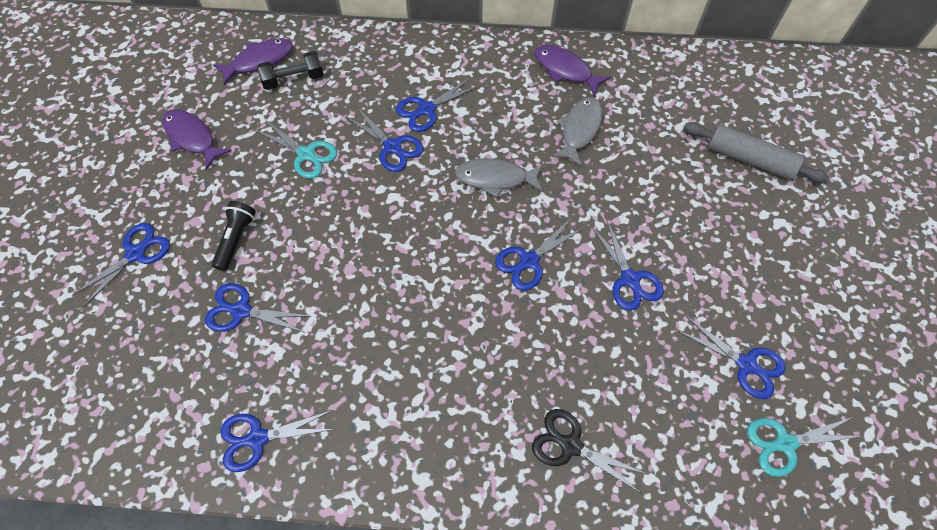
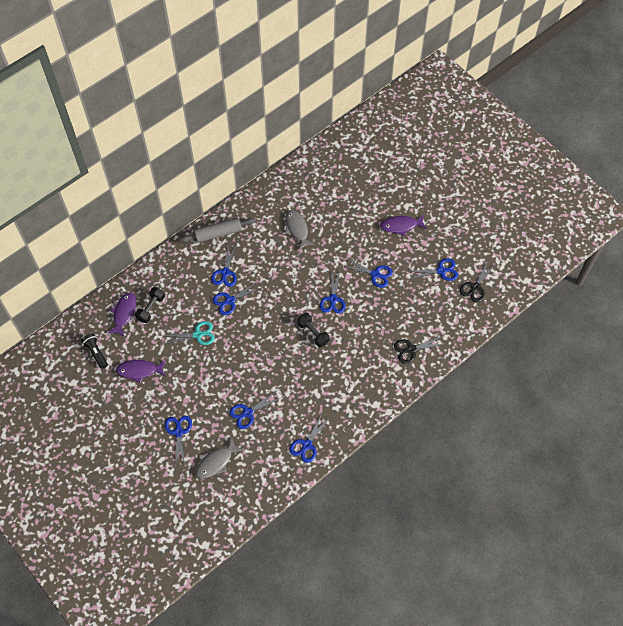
camera: 45 degrees left, 0 degrees up
(236, 239) = (212, 391): black flashlight -> black flashlight (96, 353)
(392, 147) = (230, 300): blue scissors -> blue scissors turned 150 degrees clockwise
(450, 283) = (313, 333): none -> black dumbbell
(495, 178) = (286, 278): grey fish -> grey fish (216, 462)
(565, 70) = (264, 206): purple fish -> purple fish (401, 226)
(749, 159) = (373, 187): grey rolling pin -> grey rolling pin (218, 233)
(785, 443) = (475, 287): turquoise scissors -> black scissors

